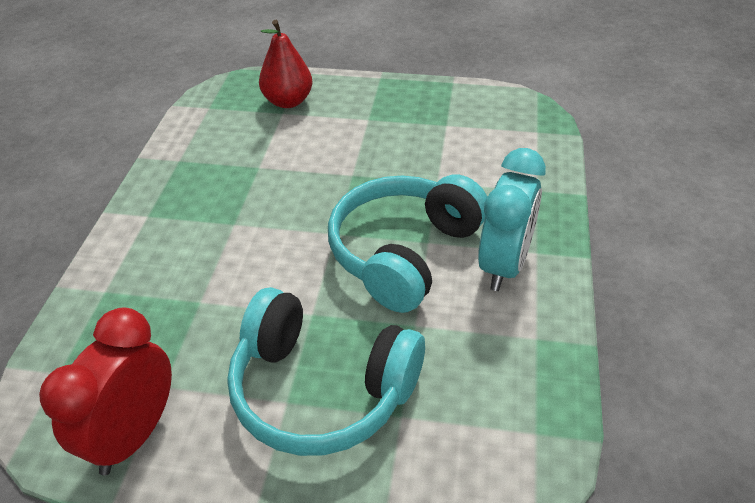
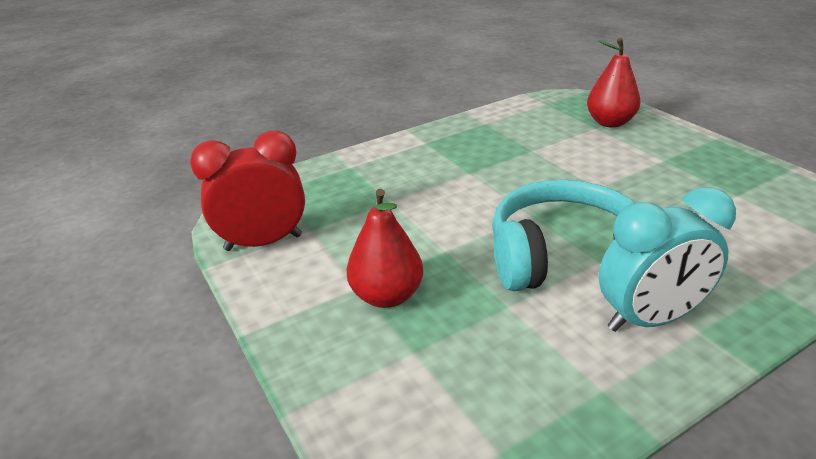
camera: 50 degrees right, 10 degrees down
(321, 390) = (387, 296): turquoise headphones -> red pear

